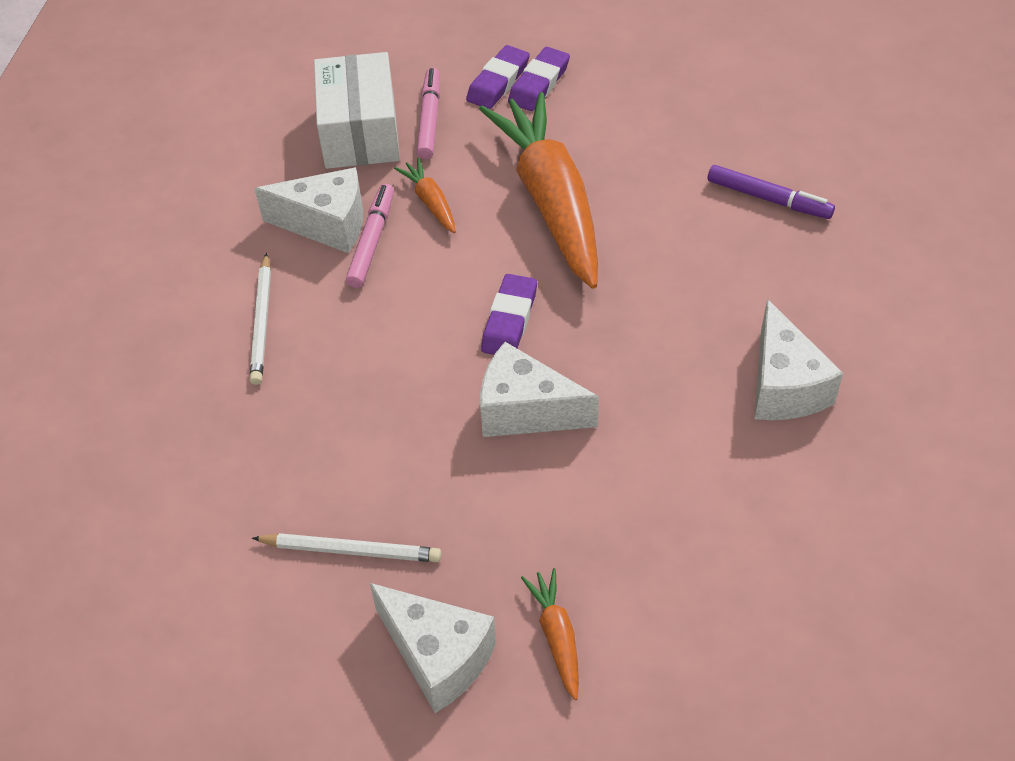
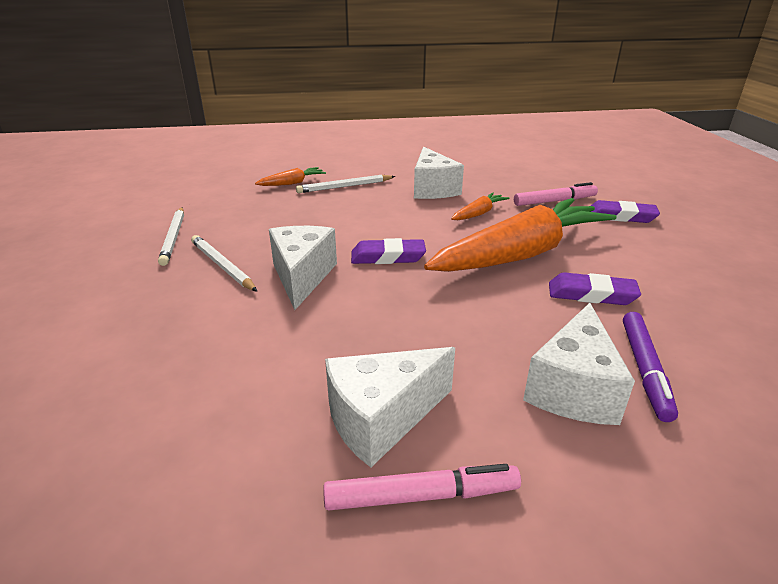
camera: 70 degrees right, 20 degrees down
(360, 132) = (519, 185): white box -> none
(372, 241) = (428, 203): pink marker -> pink marker (421, 496)
(438, 656) = (81, 278): white cheese -> white cheese (573, 388)
(465, 492) = (222, 266): none -> white pencil
(539, 84) = (640, 230): purple eraser -> purple eraser (591, 294)
(556, 636) = (83, 323): orange carrot -> orange carrot (292, 183)

